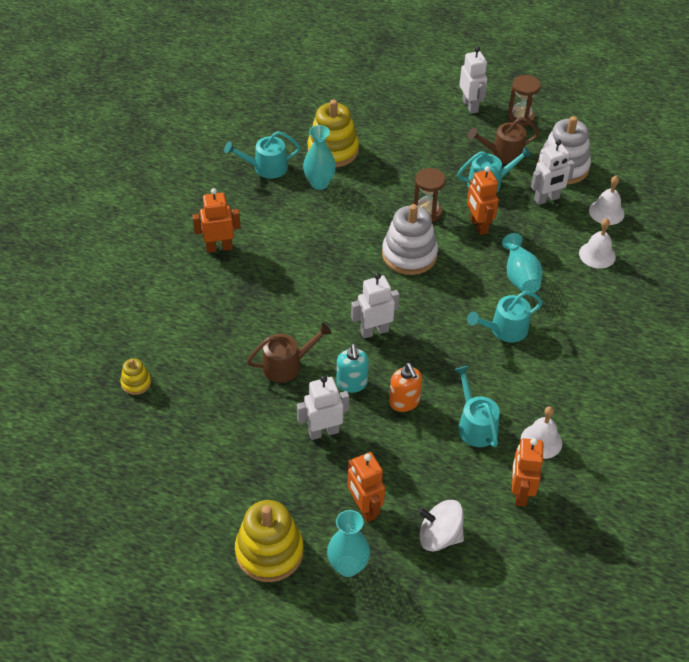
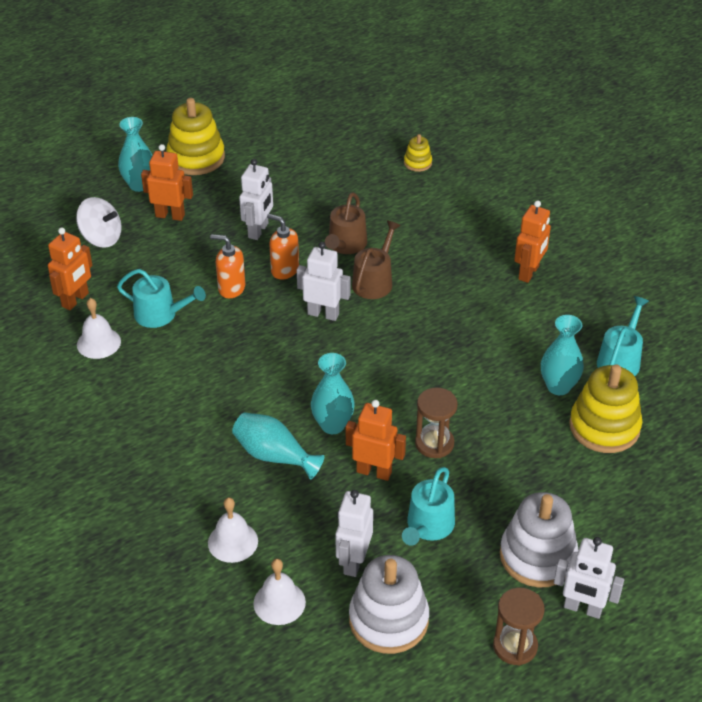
camera: 130 degrees right, 5 degrees down
(352, 384) = (284, 270): turquoise soap dispenser -> orange soap dispenser
(374, 331) = (323, 314): white robot -> white robot turned 90 degrees counterclockwise
(409, 255) = (389, 392): white stacking toy -> white stacking toy (537, 556)
(439, 536) = (101, 238): white spinning top -> white spinning top turned 60 degrees clockwise
(465, 265) = (332, 425): none -> turquoise vase
(503, 153) = (465, 577): brown watering can -> brown watering can (374, 281)
(505, 330) = (227, 399): turquoise watering can -> none
(520, 493) = (75, 300): orange robot -> orange robot turned 75 degrees clockwise

